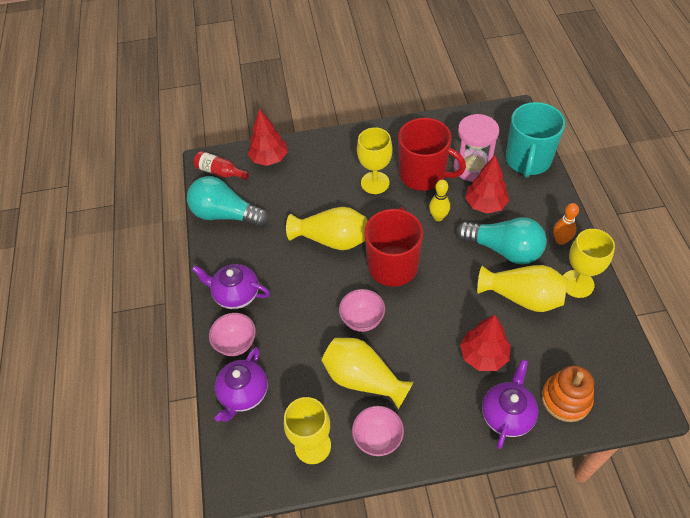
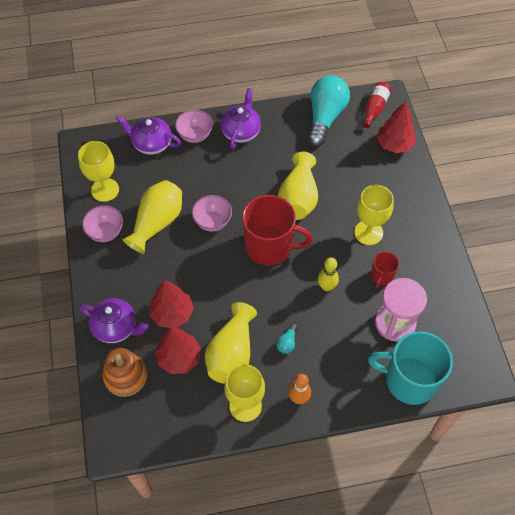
camera: 85 degrees right, 5 degrees up
(423, 175) = (381, 276): red mug -> red mug, size x0.48
(485, 204) = (344, 331): red tree -> red tree (179, 358)
(503, 249) = (287, 342): turquoise light bulb -> turquoise light bulb, size x0.40

